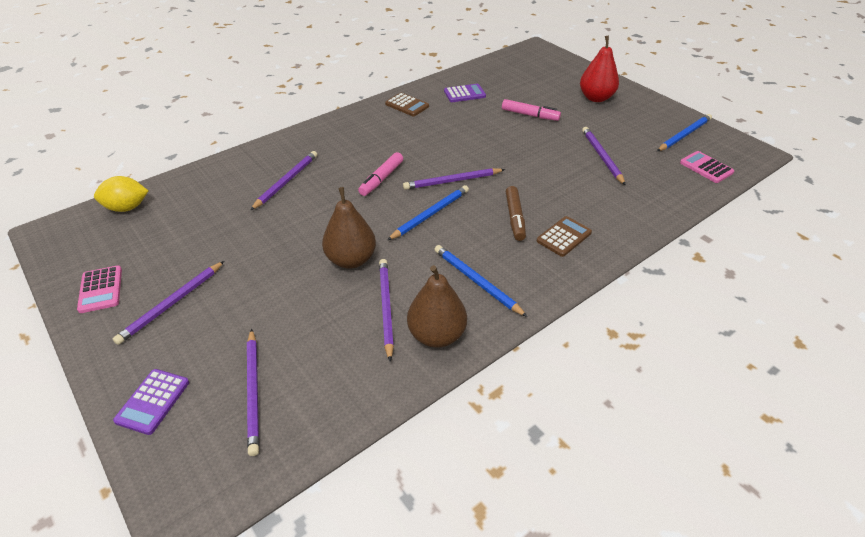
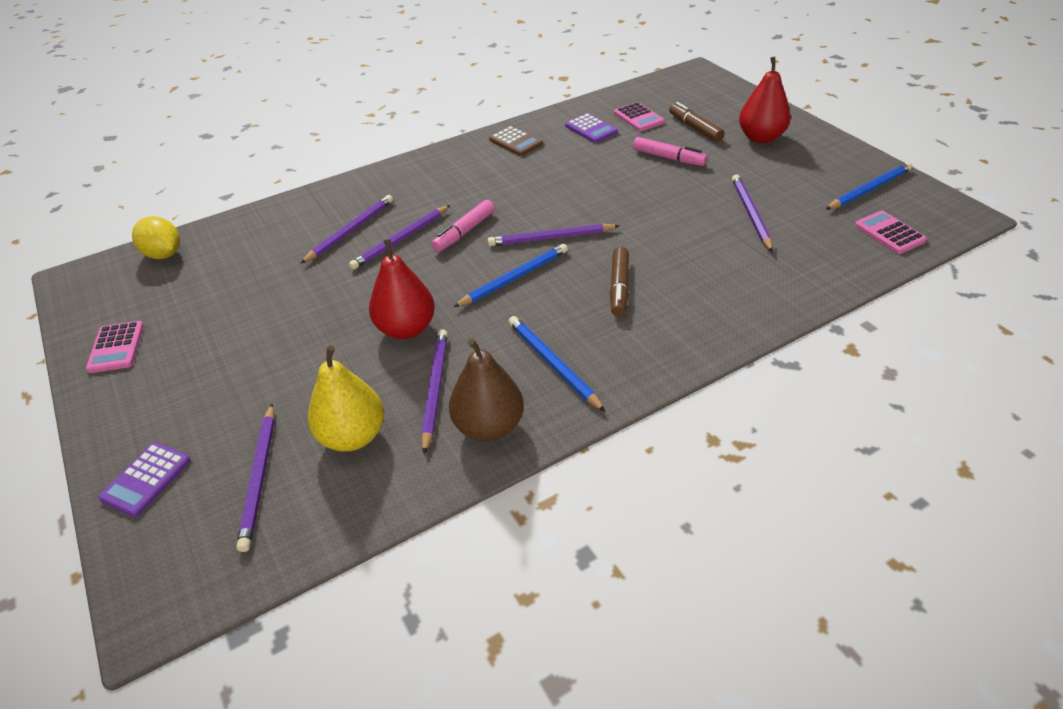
camera: 10 degrees right, 0 degrees up
(127, 208) = (164, 254): yellow lemon -> yellow lemon turned 45 degrees clockwise
(172, 304) = (190, 369): purple pencil -> purple pencil (401, 240)
(326, 351) = (353, 436): none -> yellow pear
(351, 260) = (406, 328): brown pear -> red pear
(464, 94) = (591, 129): purple calculator -> purple calculator turned 60 degrees clockwise
(499, 84) = (638, 118): none -> pink calculator
(544, 91) = (695, 128): none -> brown marker
(564, 237) = (677, 314): brown calculator -> none

